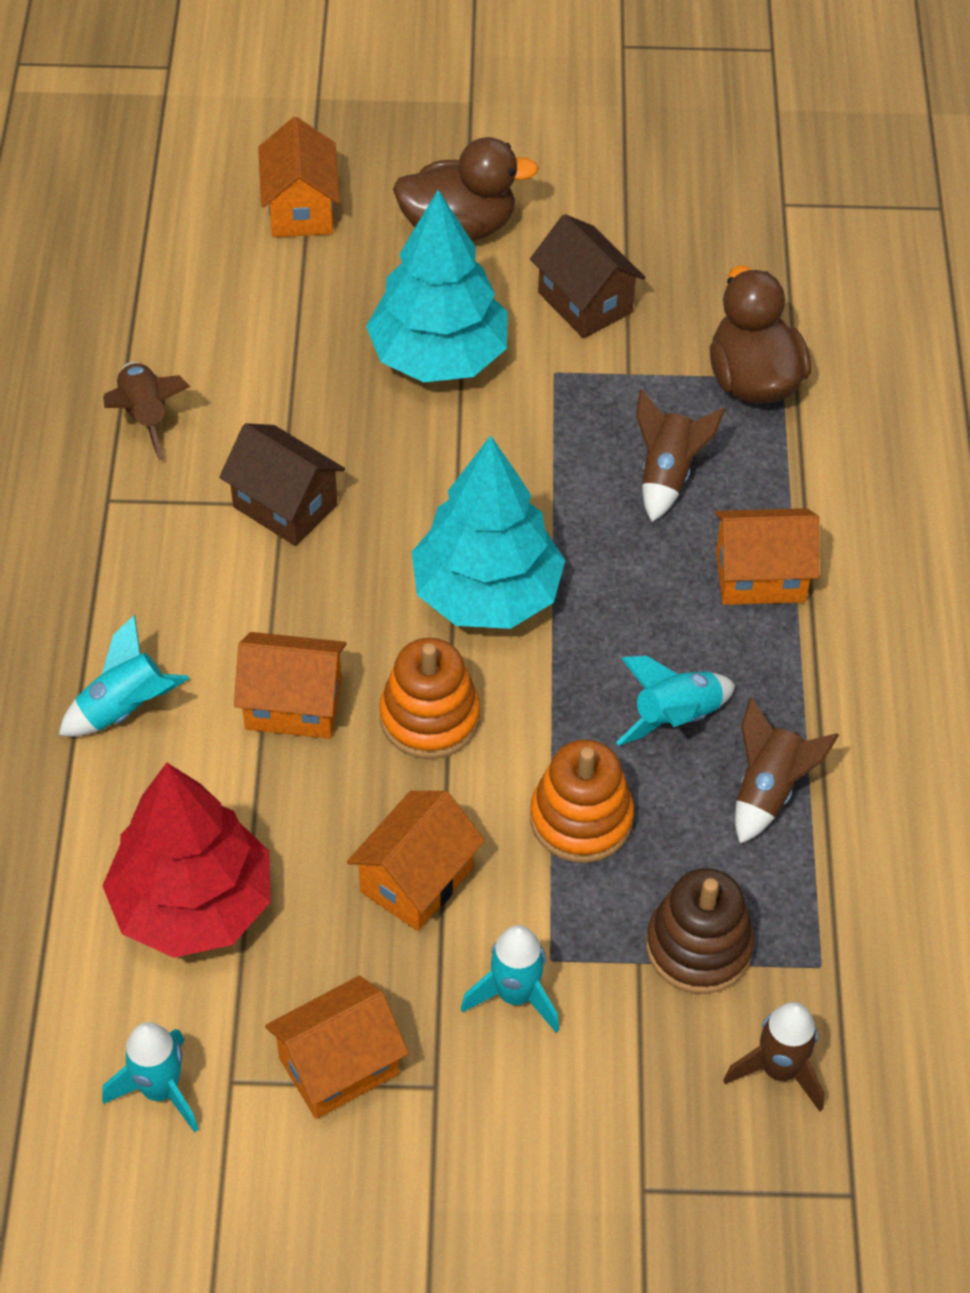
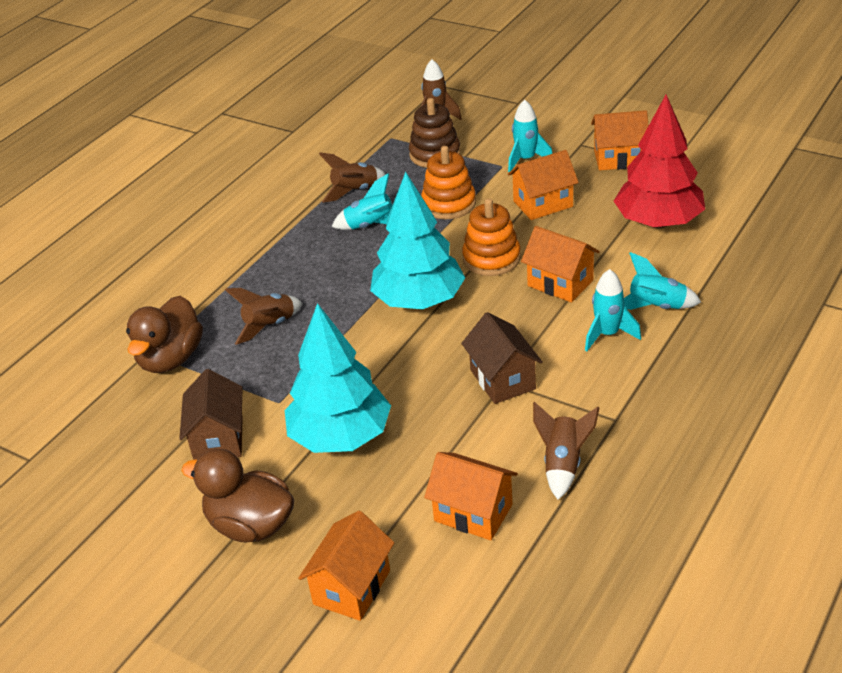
camera: 145 degrees left, 15 degrees down
(160, 1090) = (704, 170): turquoise rocket -> turquoise rocket (608, 334)
(760, 576) = (272, 267): orange house -> orange house (473, 513)

